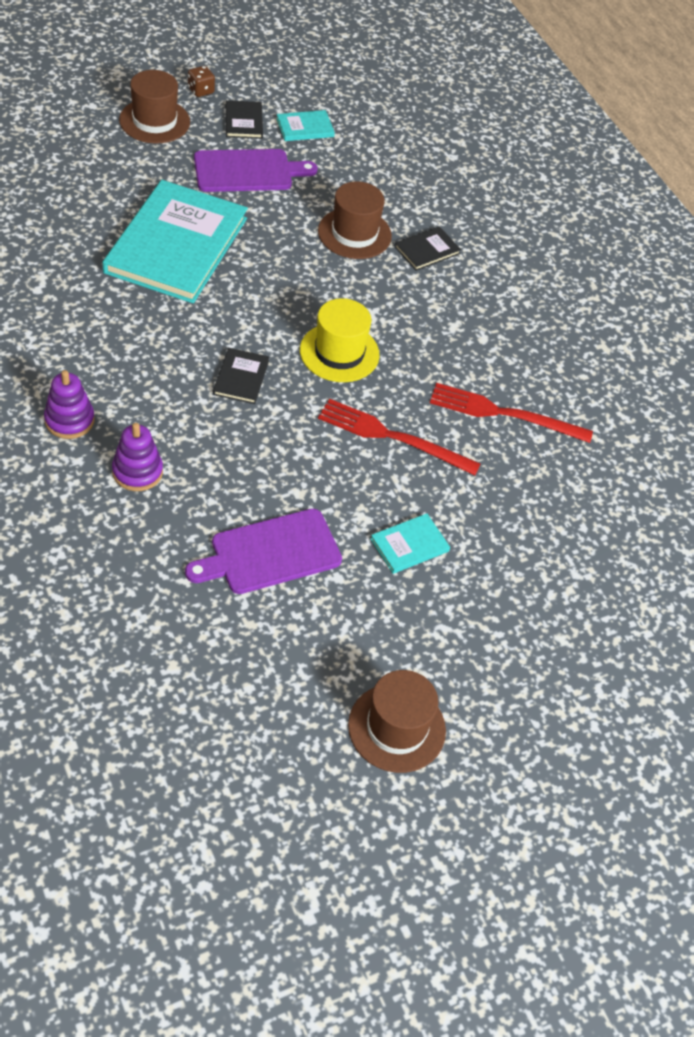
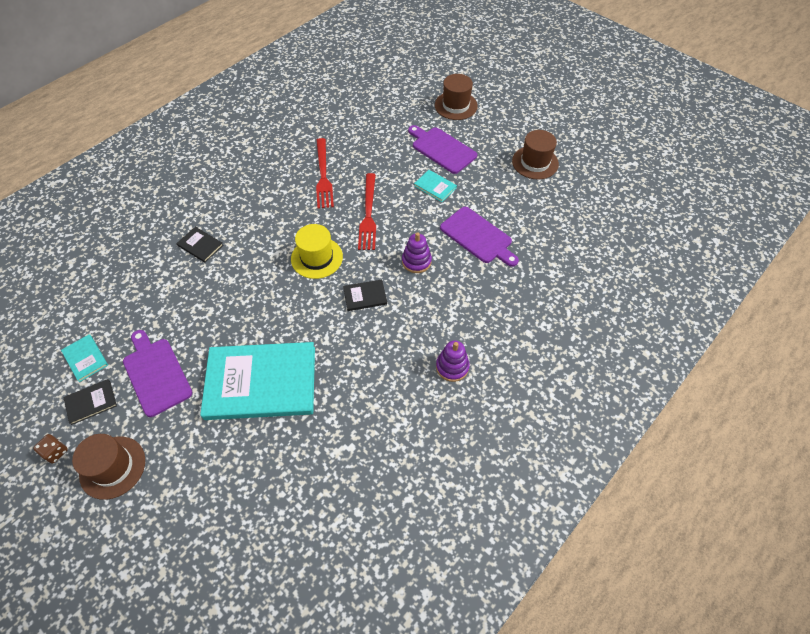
camera: 105 degrees left, 5 degrees up
(137, 472) = (466, 315): purple stacking toy -> purple stacking toy (416, 261)
(354, 233) = (200, 287): brown hat -> brown hat (456, 105)
(498, 596) = (442, 149): none -> purple cutting board

